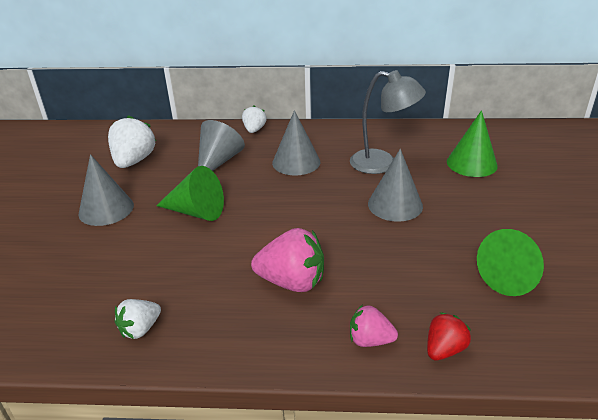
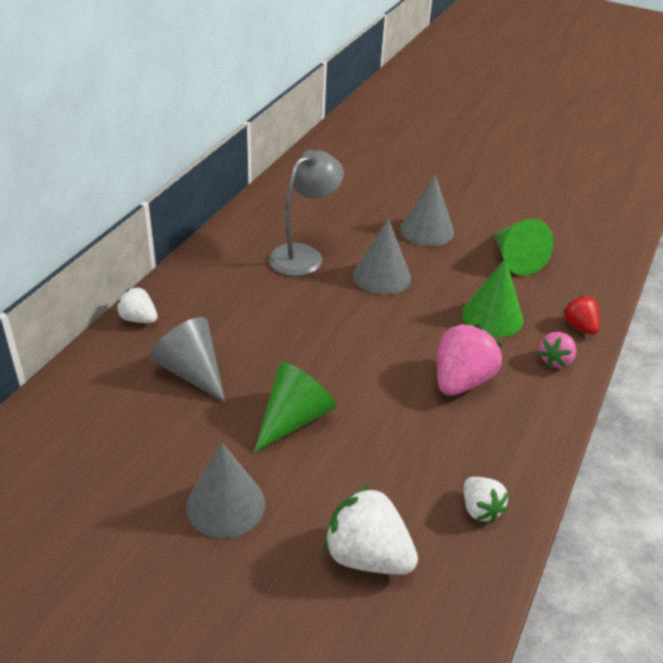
camera: 70 degrees left, 5 degrees up
(134, 161) = (115, 453): white strawberry -> white strawberry (367, 556)
(296, 162) = (249, 310): grey cone -> grey cone (427, 230)
(471, 163) = (347, 206): green cone -> green cone (492, 317)

